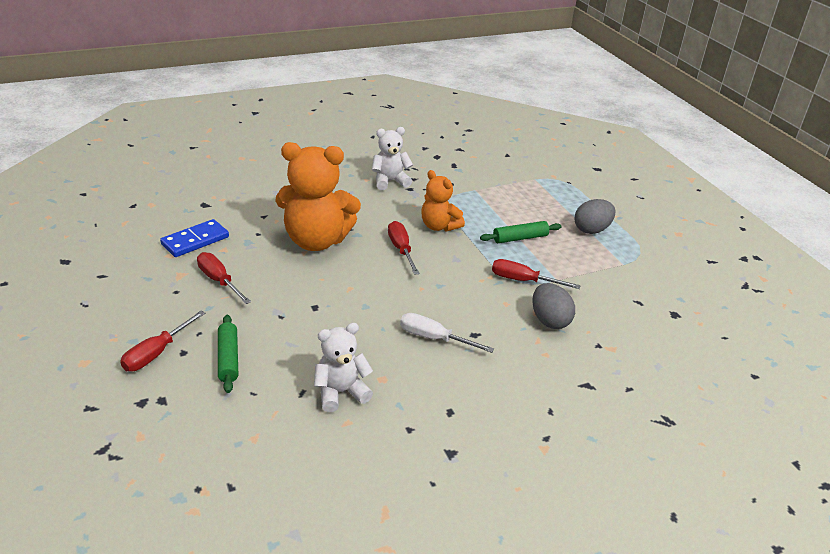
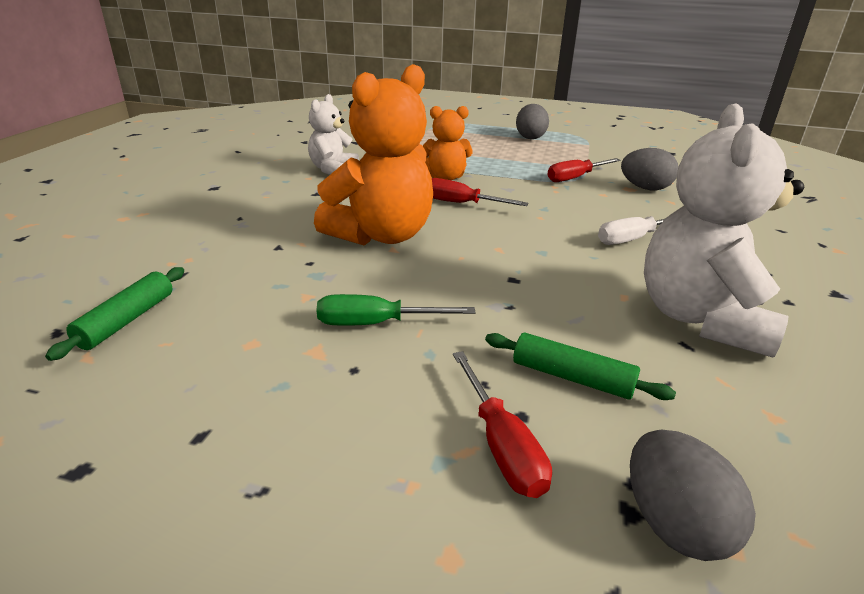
camera: 50 degrees left, 5 degrees down
(143, 416) = (674, 524): none -> grey egg
(195, 240) = (250, 310): blue domino -> none
(219, 281) = (376, 323): red screwdriver -> green screwdriver
(341, 392) = (701, 318): white teddy bear -> white teddy bear, size x1.78
(520, 238) = (509, 159): green rolling pin -> green rolling pin (127, 320)

